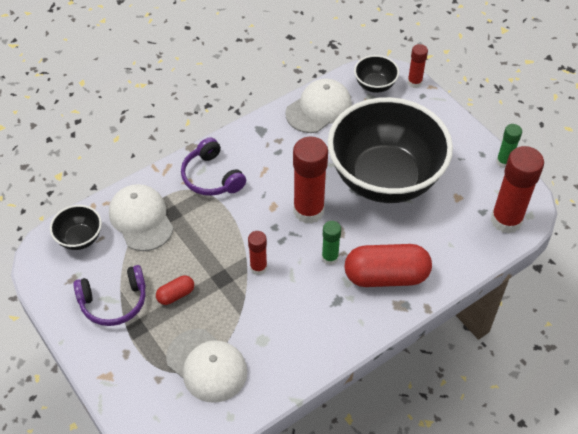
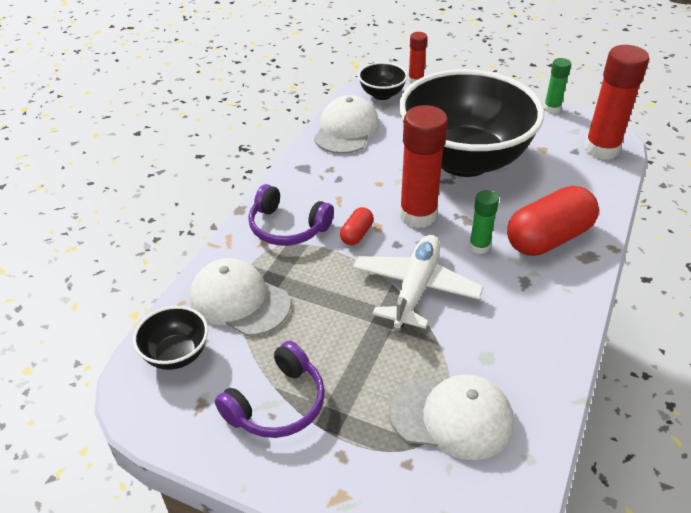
camera: 30 degrees left, 10 degrees down
(176, 295) = (347, 359): red capsule -> red capsule (356, 234)
(258, 267) = (415, 288): red glue stick -> white plane

